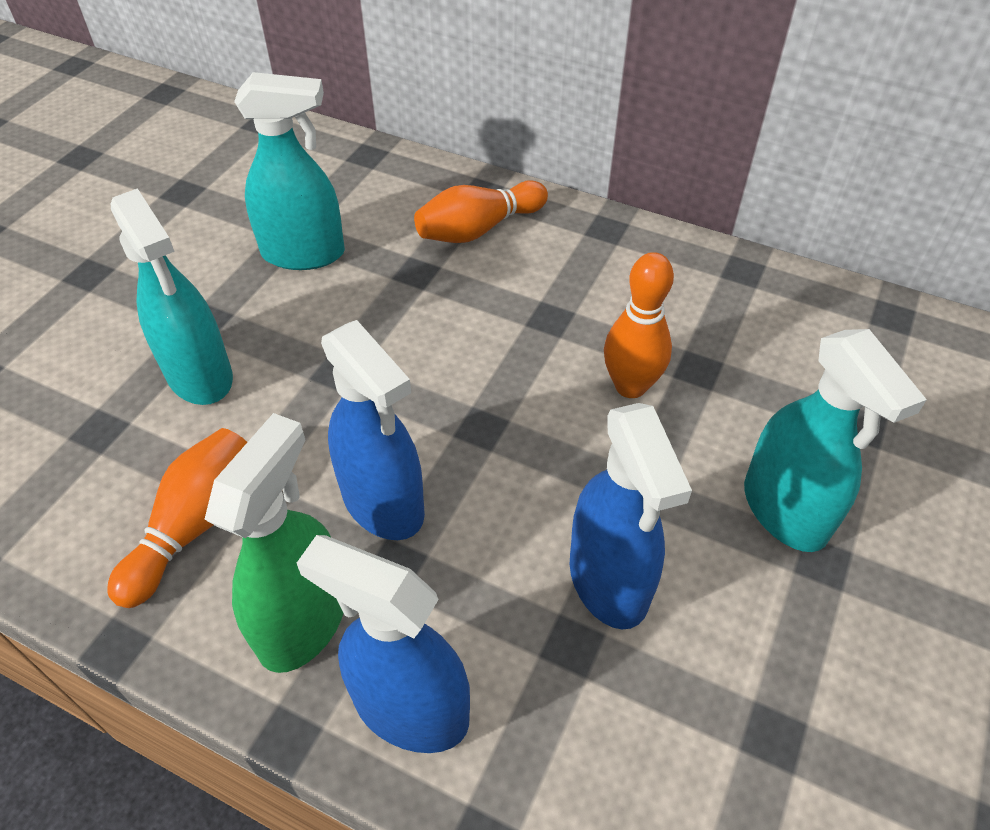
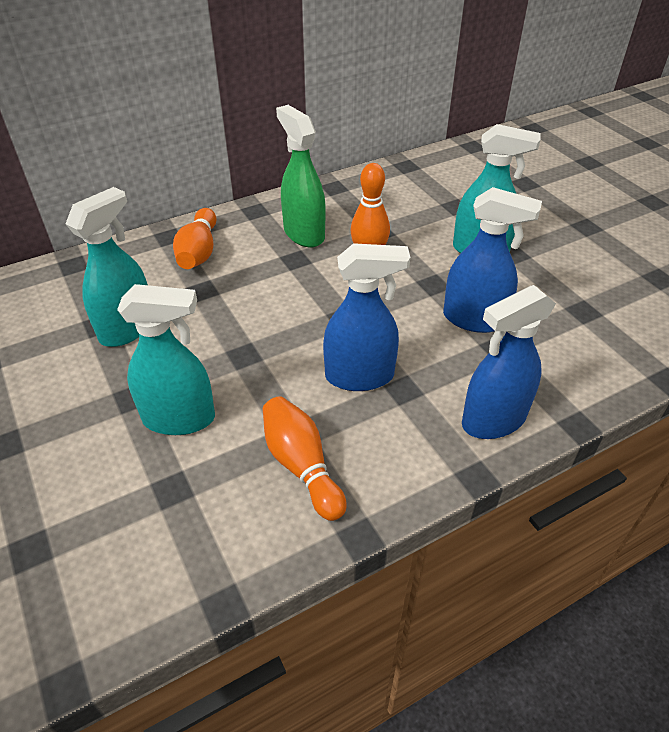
camera: 55 degrees left, 5 degrees down
(303, 620) = (409, 441): green spray bottle -> green spray bottle (303, 234)

